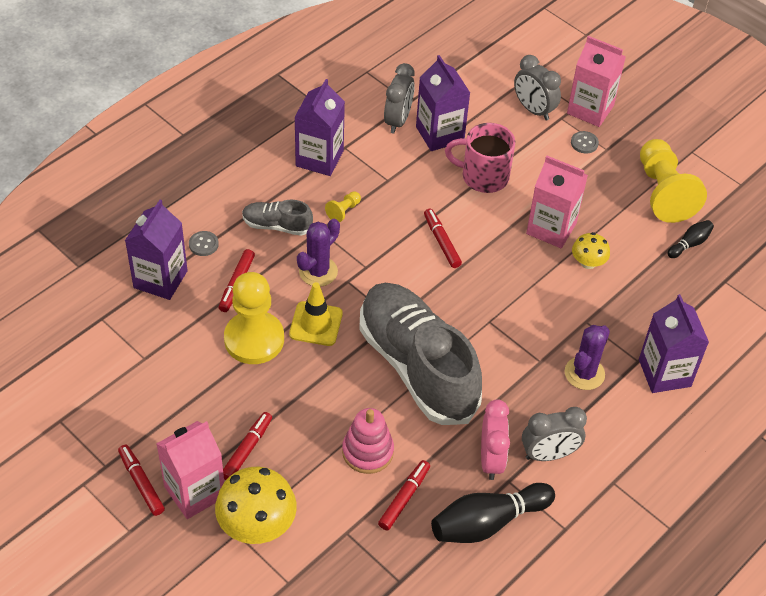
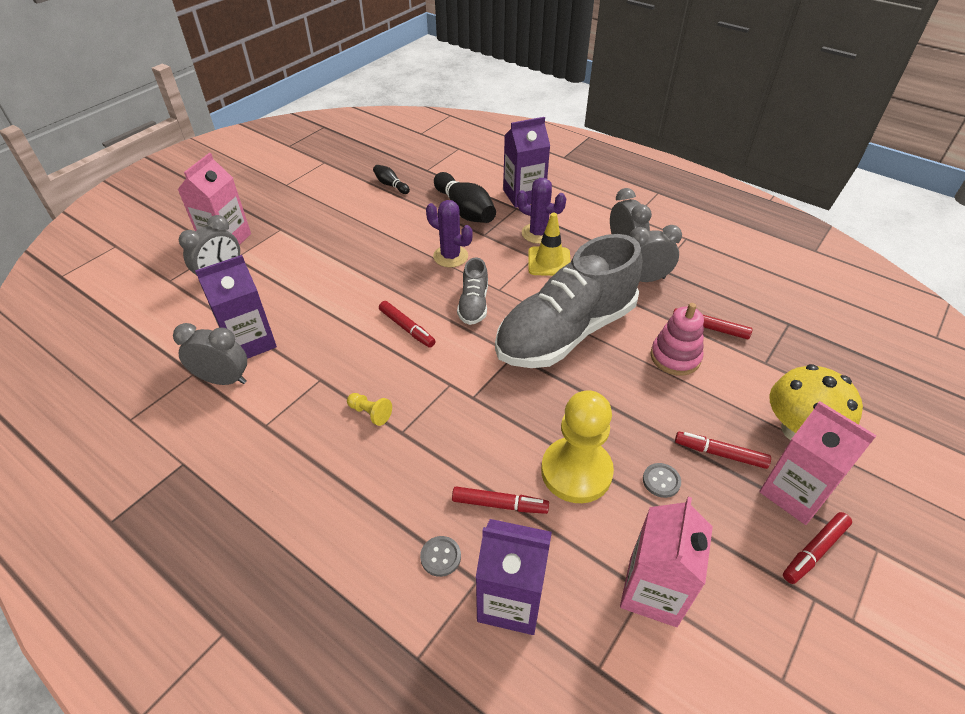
camera: 95 degrees left, 5 degrees down
(277, 225) = (399, 476): grey shoe -> grey shoe (473, 304)
(316, 324) = (538, 417): yellow traffic cone -> yellow traffic cone (549, 262)
(318, 271) = (464, 425): purple cactus -> purple cactus (450, 256)
(319, 158) = (283, 448): purple carton -> none
(441, 242) = (407, 328): red marker -> red marker turned 105 degrees counterclockwise
(483, 176) = (315, 305): pink mug -> none
(487, 522) = (704, 277): black bowling pin -> black bowling pin (465, 210)
(491, 459) = (644, 279): pink clock -> grey clock
(551, 228) = (381, 257): pink carton -> pink carton (653, 591)
(584, 143) = (271, 242): grey button -> grey button (661, 481)
(588, 262) = (419, 235): yellow mushroom -> none
(663, 192) = (334, 198): yellow pawn -> none

